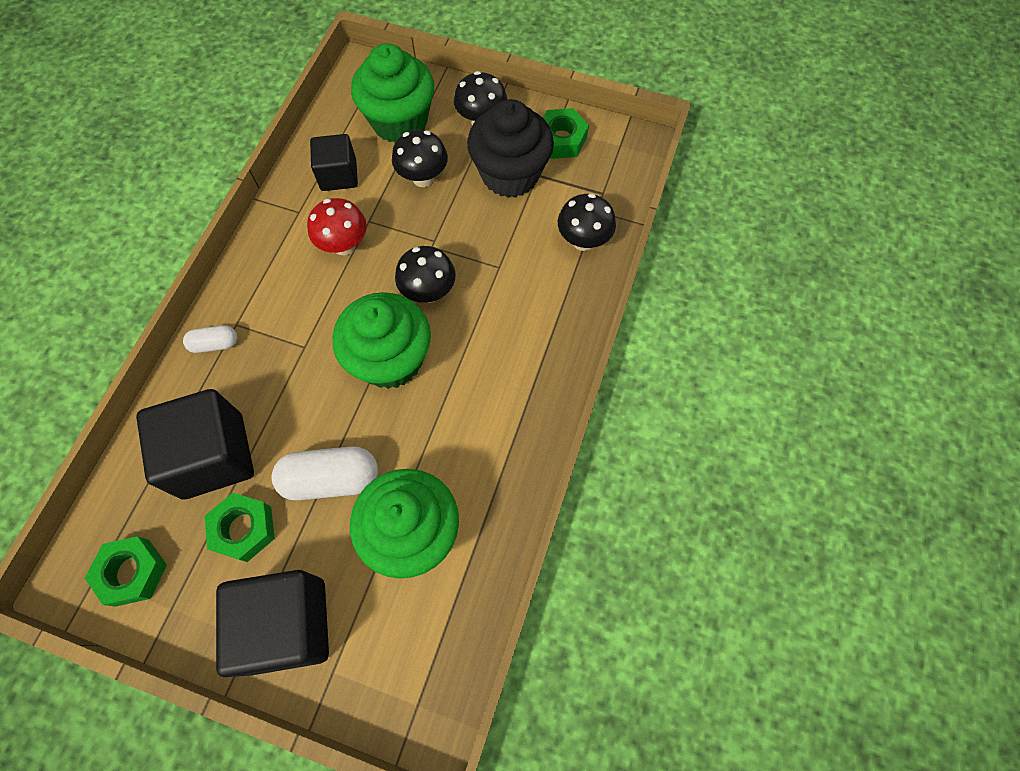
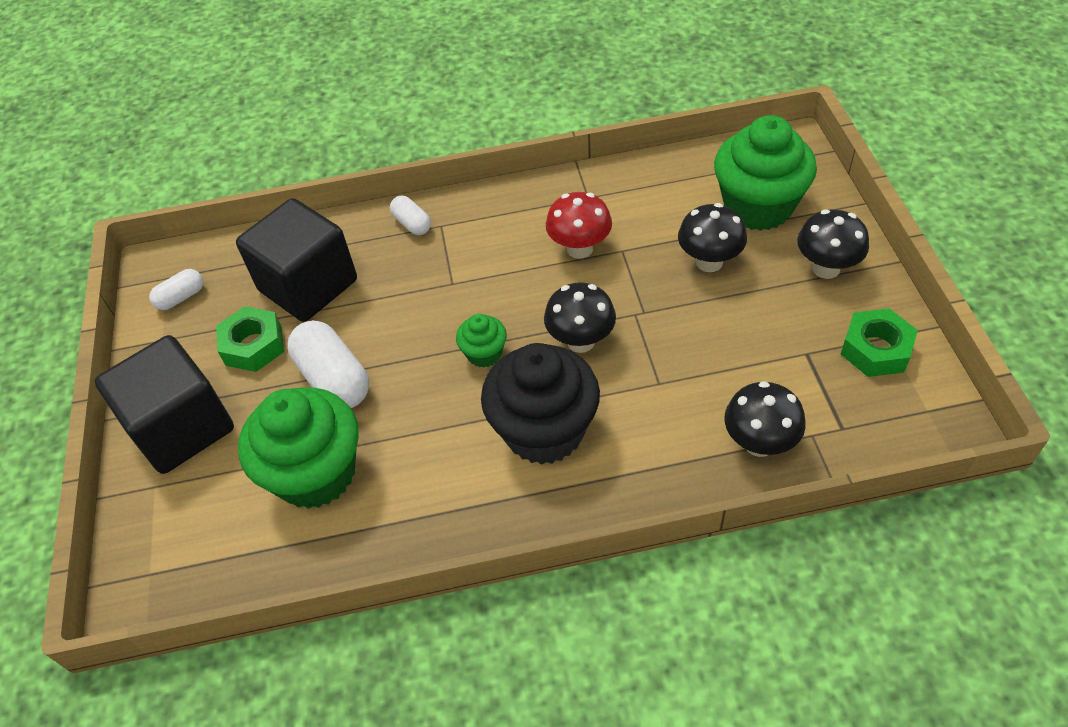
camera: 65 degrees right, 15 degrees down
(132, 572) = (181, 297): green nut -> white capsule
(338, 175) = (652, 200): black cube -> none
(390, 359) = (484, 353): green cupcake -> green cupcake, size x0.47
(510, 174) = (783, 329): black cupcake -> black cupcake (544, 431)

